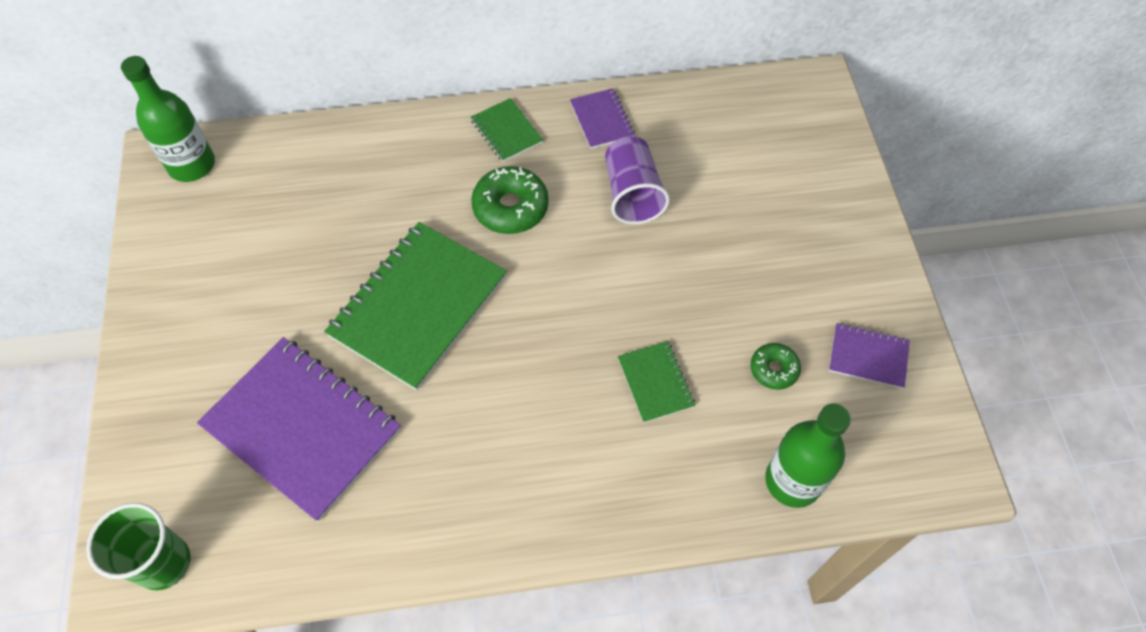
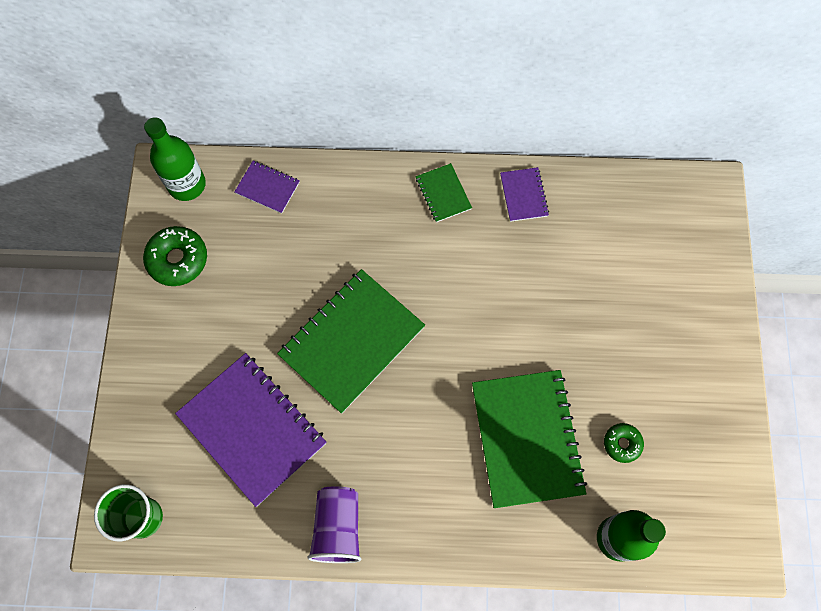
camera: 10 degrees right, 10 degrees up
(510, 207) = (436, 265): green donut -> green donut (178, 259)
(632, 194) = (537, 269): purple cup -> purple cup (338, 527)
(655, 382) = (526, 438): green notebook -> green notebook, size x2.13
(868, 357) = (699, 446): purple notebook -> purple notebook (267, 188)

